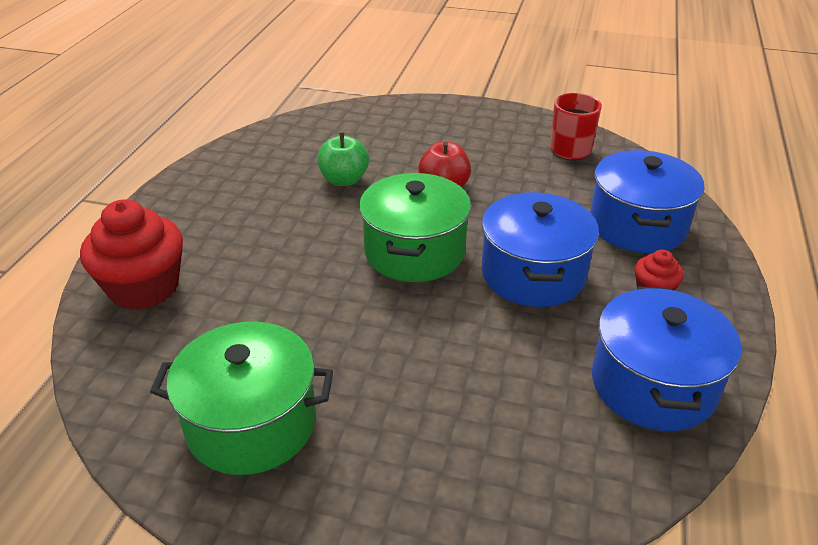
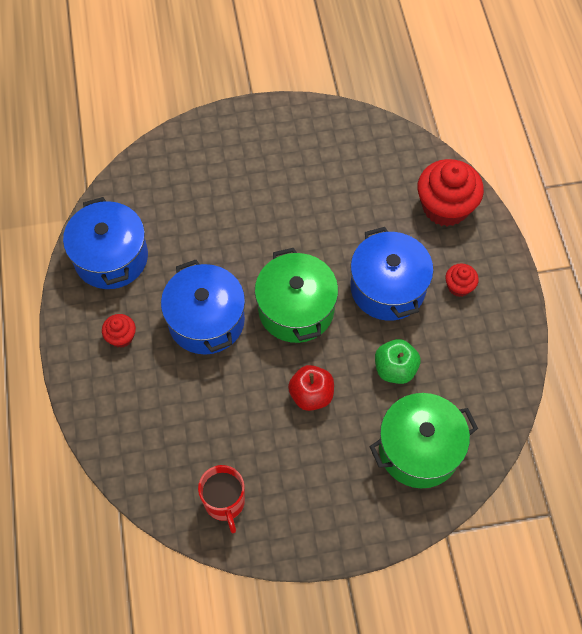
camera: 155 degrees right, 25 degrees up
(214, 215) = (459, 286): none -> red cupcake
(251, 423) = (313, 152): green pot -> green pot (419, 449)
(637, 225) = (144, 408): blue pot -> blue pot (387, 288)

